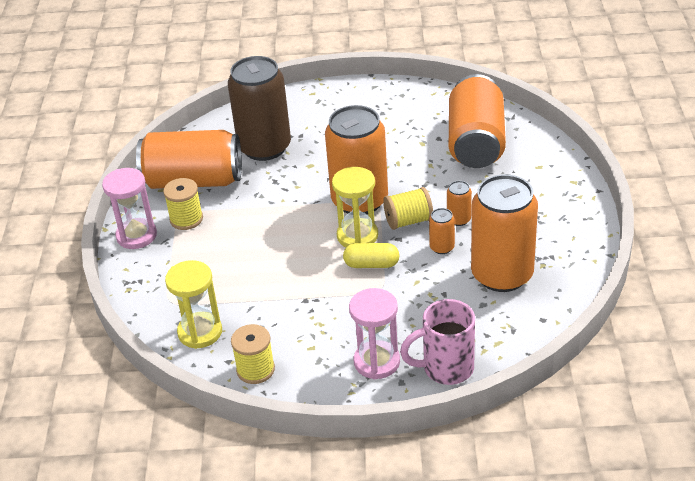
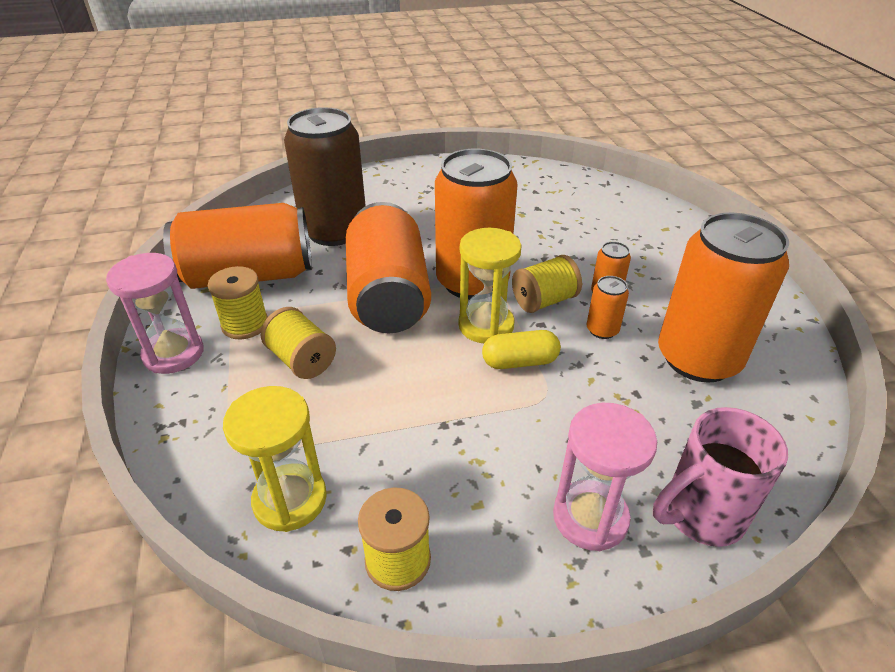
camera: 15 degrees left, 0 degrees up
(221, 248) = (302, 360): none -> yellow spool
(476, 143) = (582, 209): orange can -> orange can (388, 296)

